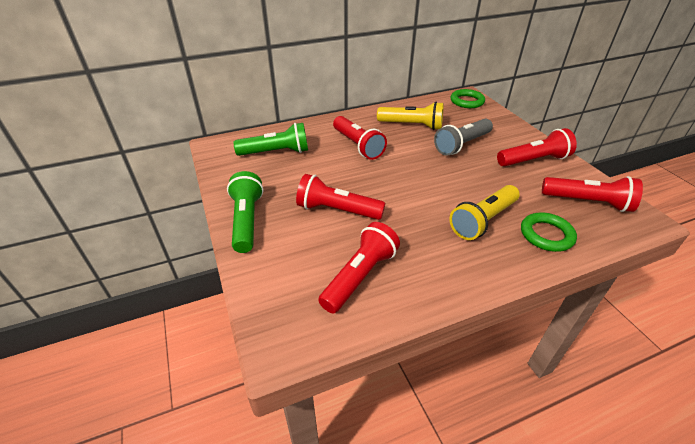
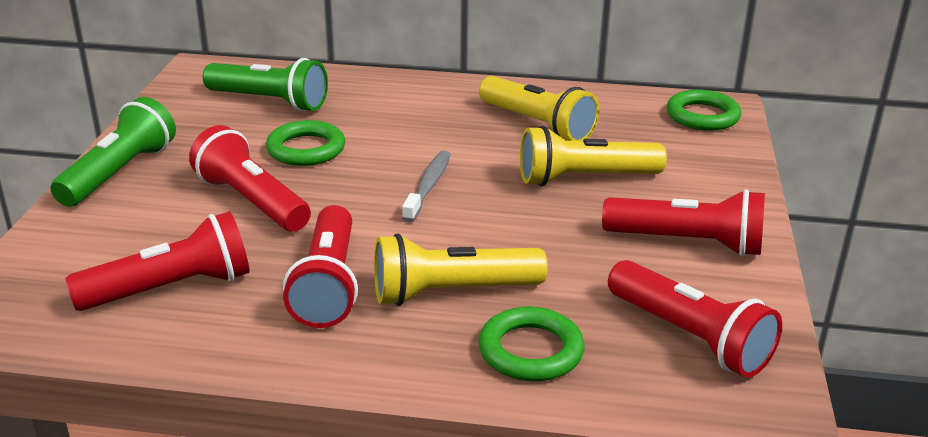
camera: 30 degrees right, 10 degrees down
(327, 172) = (306, 149): none -> green ring
(357, 146) = (402, 128): red flashlight -> red flashlight (327, 285)
(406, 171) = (428, 186): none -> grey toothbrush
(462, 145) = (584, 178): grey flashlight -> yellow flashlight

